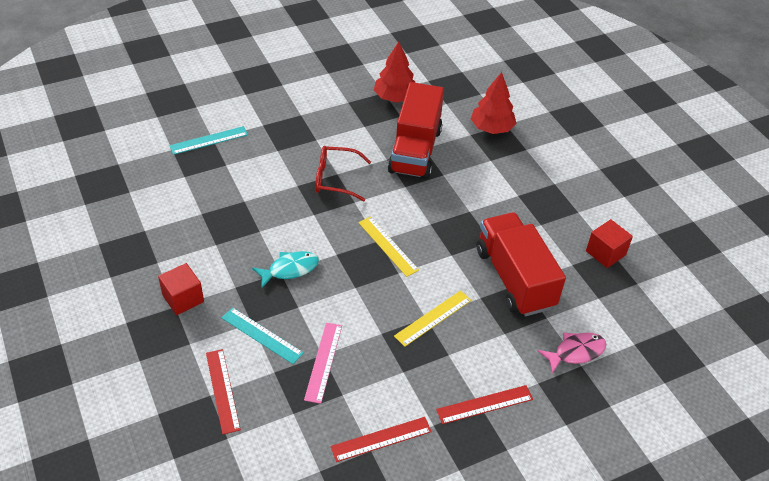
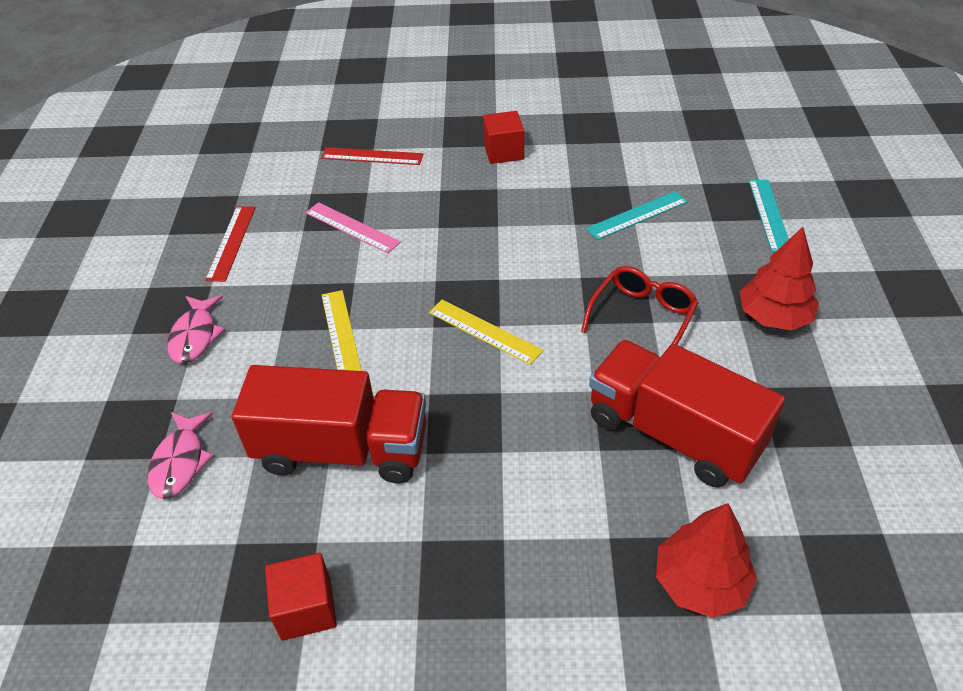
camera: 120 degrees right, 0 degrees up
(262, 335) = (418, 193): turquoise ruler -> turquoise ruler (637, 215)
(290, 269) = (497, 234): turquoise fish -> none
(388, 246) = (484, 331): yellow ruler -> yellow ruler turned 45 degrees clockwise
(395, 97) = (833, 457): red tree -> red tree (774, 317)
(484, 404) = (195, 336): red ruler -> pink fish

